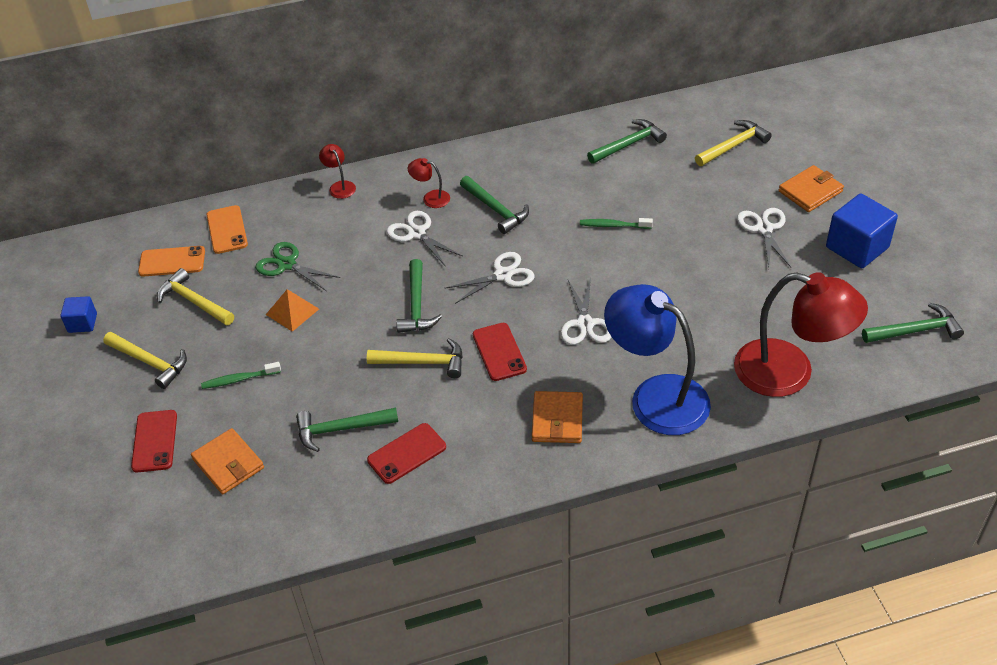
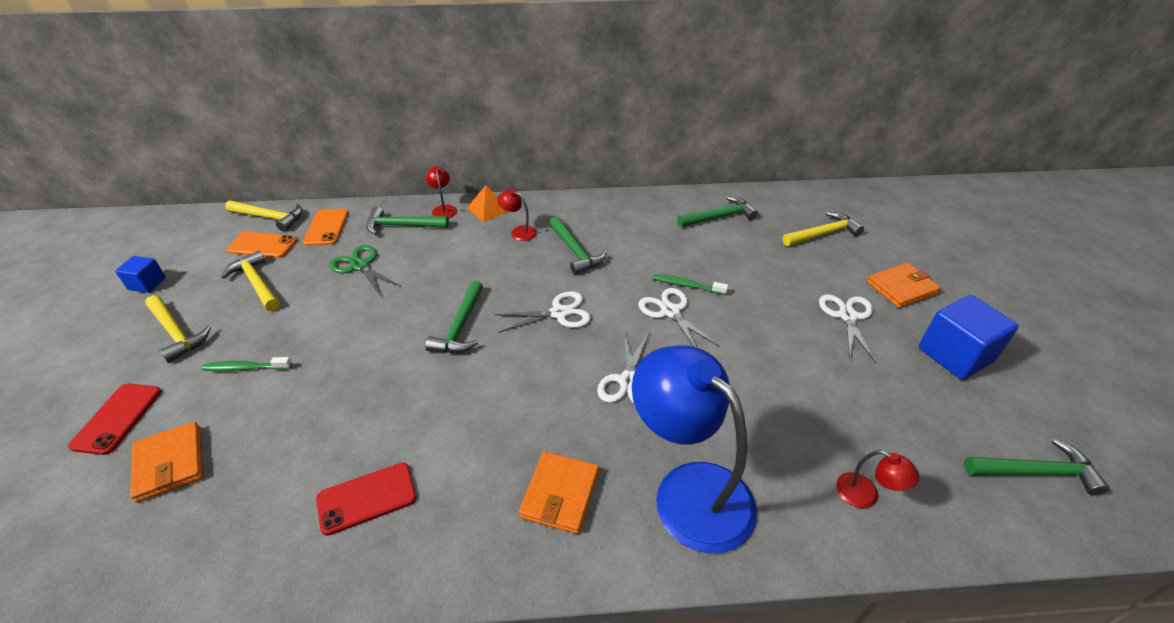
camera: 10 degrees right, 5 degrees down
(292, 311) = (339, 309): orange pyramid -> orange pyramid (489, 209)
(341, 429) = (312, 449): green hammer -> green hammer (402, 226)
(417, 233) = (492, 259): white scissors -> white scissors (670, 311)
(423, 362) = (438, 388): yellow hammer -> yellow hammer (270, 218)
(499, 352) = (524, 394): red phone -> none
(789, 373) = (865, 495): red lamp -> red lamp, size x0.41

